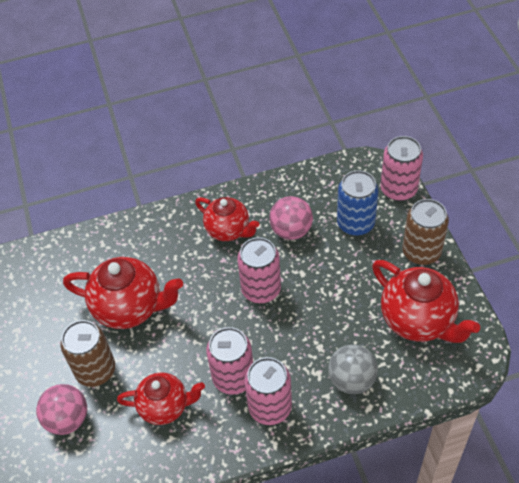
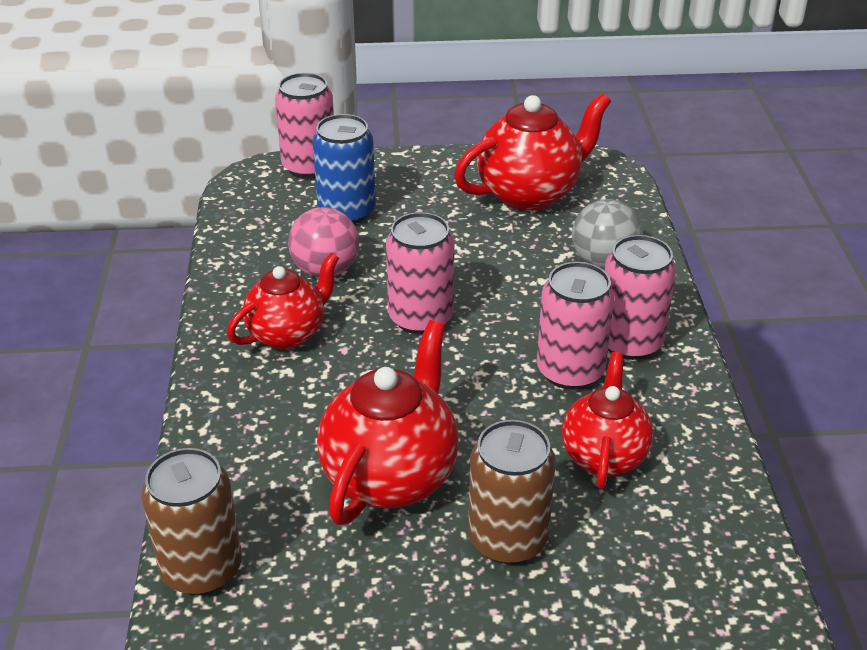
camera: 80 degrees left, 15 degrees down
(67, 419) = (600, 591): pink ball -> none
(421, 252) = (423, 170): brown can -> brown can (201, 569)

